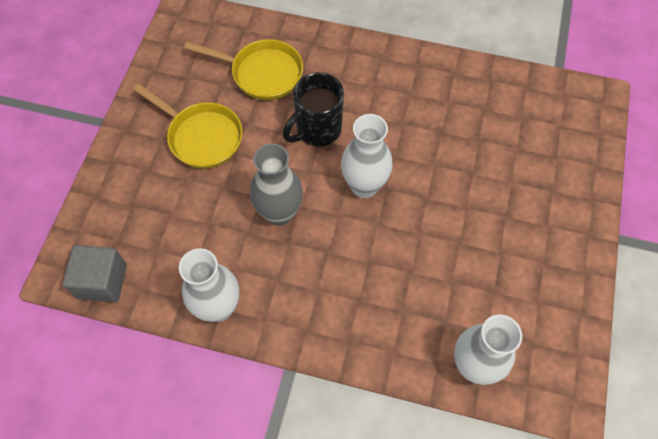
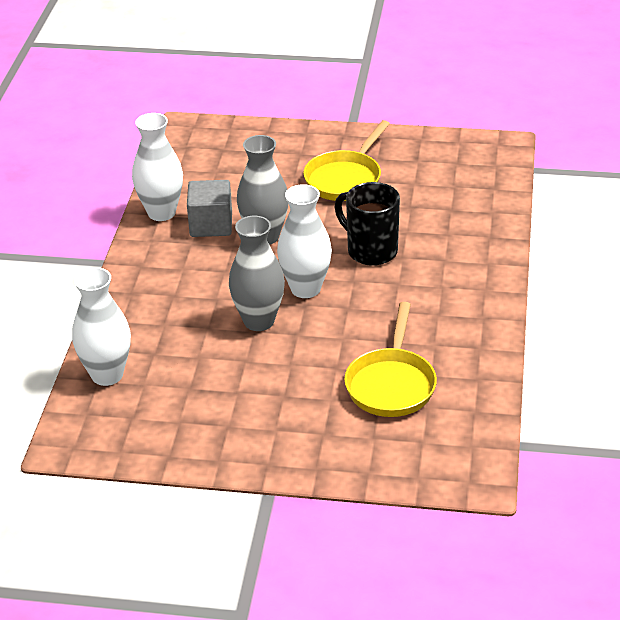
camera: 85 degrees right, 25 degrees down
(102, 281) = (182, 148): grey cube -> grey cube (211, 225)
(262, 73) = (436, 206): yellow pan -> yellow pan (391, 384)
(406, 228) = (259, 321): none -> grey vase

